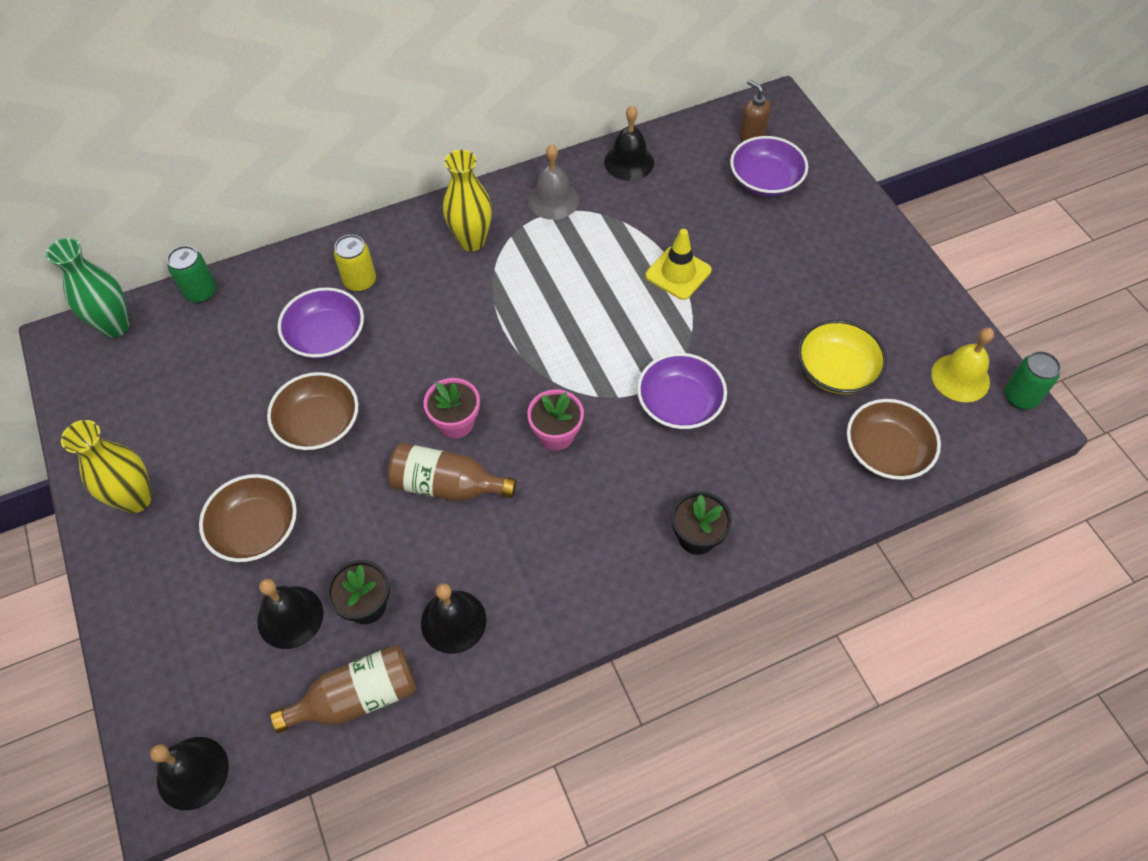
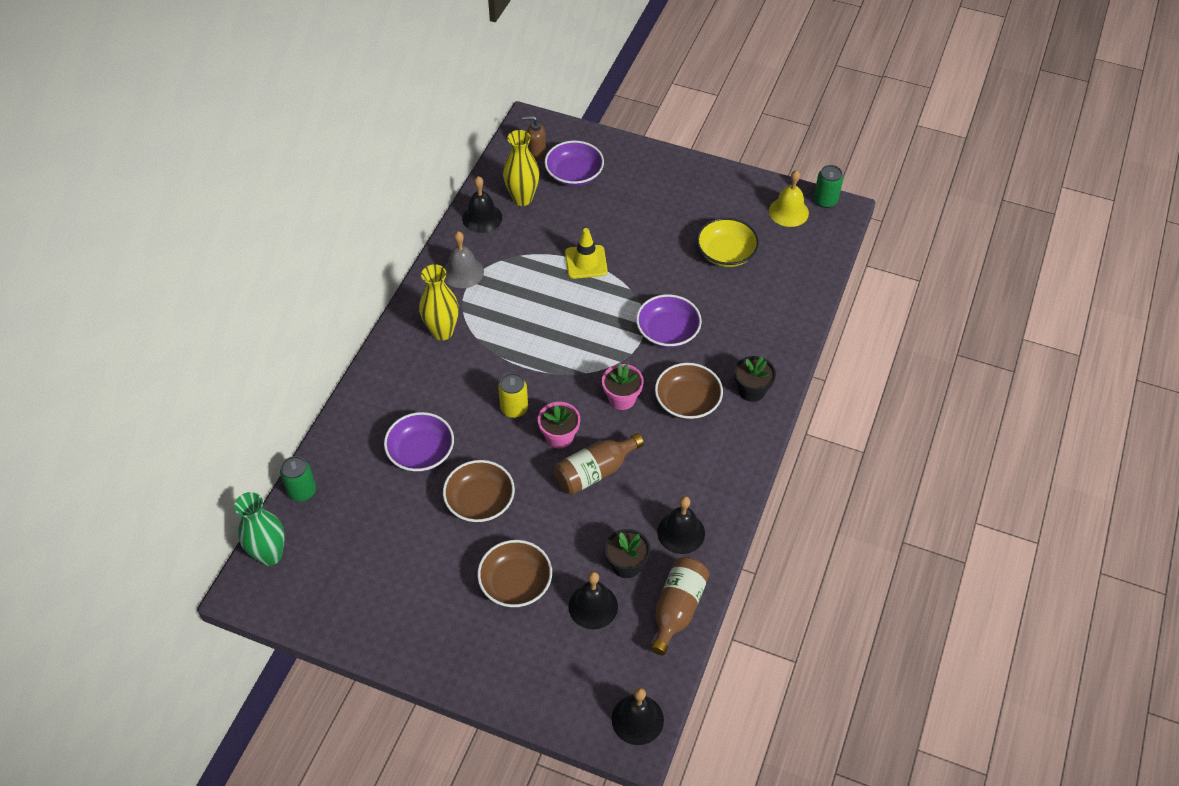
camera: 45 degrees left, 5 degrees down
(136, 499) = (422, 630): yellow vase -> yellow vase (522, 198)
(360, 281) = (401, 406): yellow can -> yellow can (514, 408)
(886, 451) = (793, 276): brown bowl -> brown bowl (687, 401)

